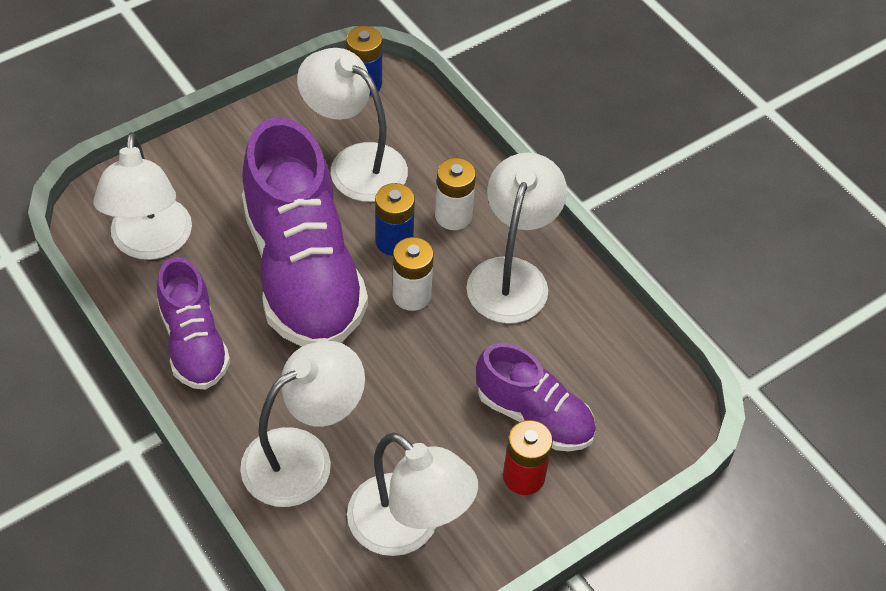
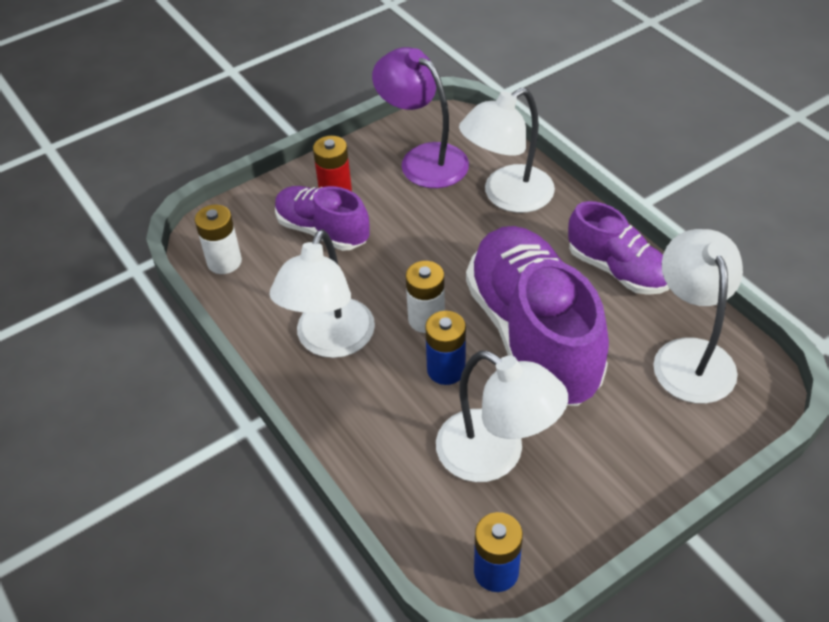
camera: 175 degrees left, 5 degrees down
(194, 343) = (617, 270): purple shoe -> purple shoe turned 150 degrees clockwise
(408, 528) = (423, 159): white lamp -> purple lamp
(453, 216) = (385, 399): white battery -> white battery (224, 262)

